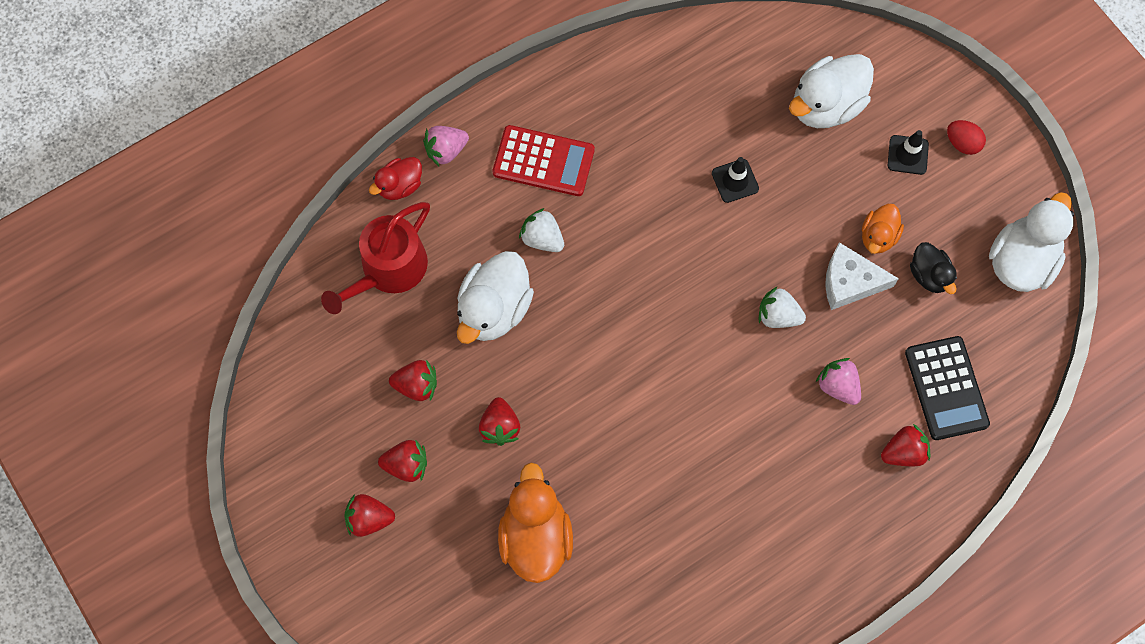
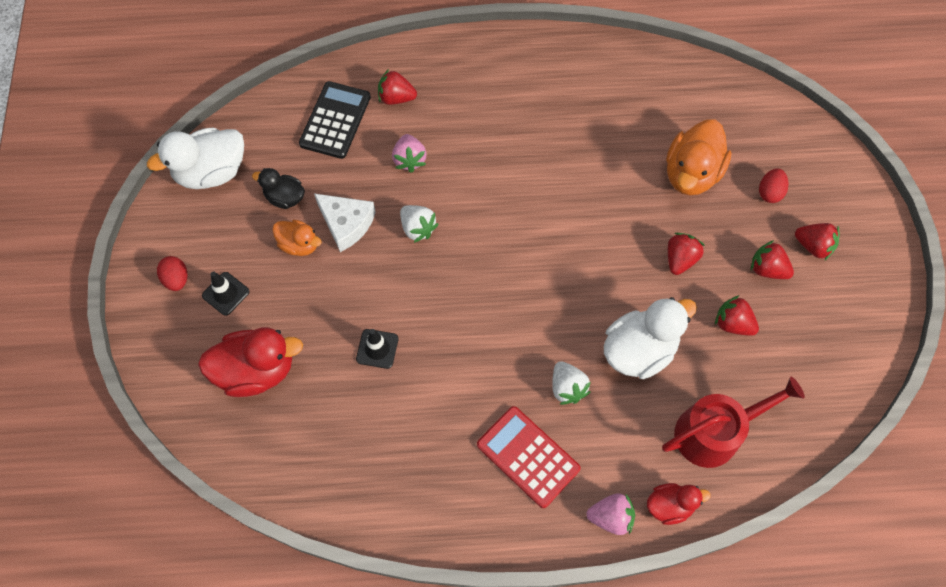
camera: 150 degrees left, 5 degrees down
(441, 561) = (769, 192): none -> red egg
(826, 106) = (256, 371): white duck -> red duck
(878, 236) = (299, 245): orange duck -> orange duck turned 60 degrees clockwise
(929, 275) = (285, 197): black duck -> black duck turned 75 degrees counterclockwise

